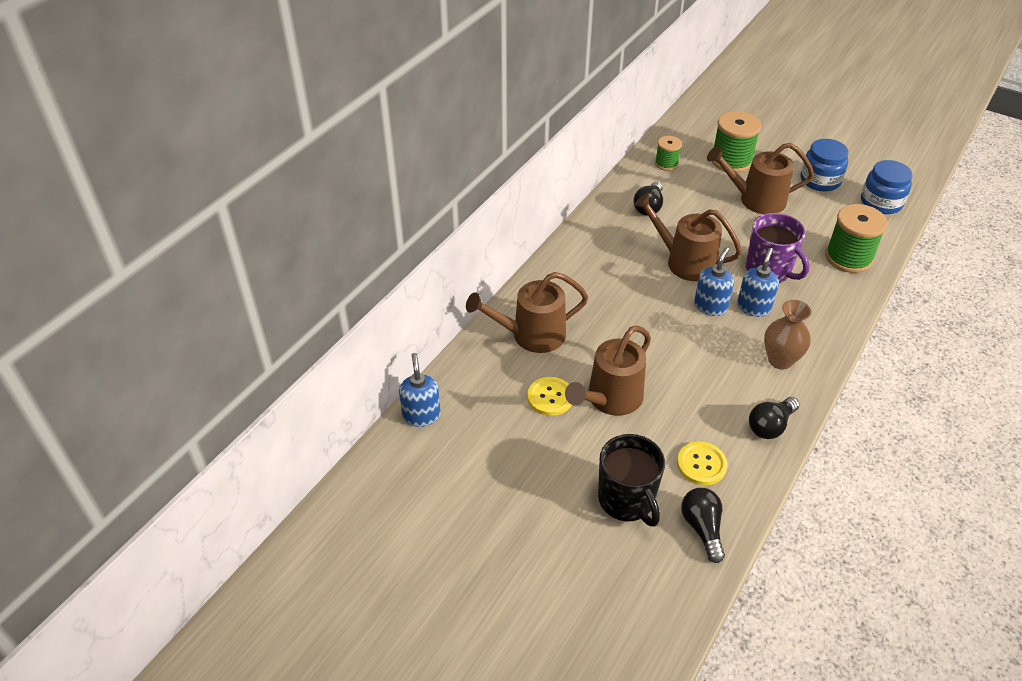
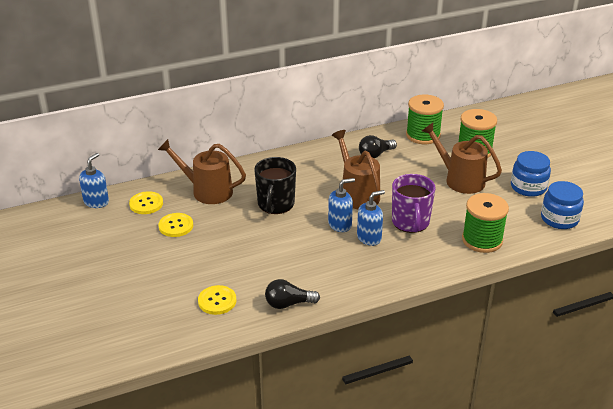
camera: 35 degrees right, 10 degrees down
(483, 387) = (146, 204): none -> yellow button
(610, 399) = (208, 243): brown watering can -> none
(627, 500) = (150, 295): black mug -> black mug (275, 204)
(666, 164) = (423, 135): green spool -> green spool, size x1.76
(702, 528) = (173, 331): black light bulb -> none
(780, 360) = (346, 273): brown vase -> none

